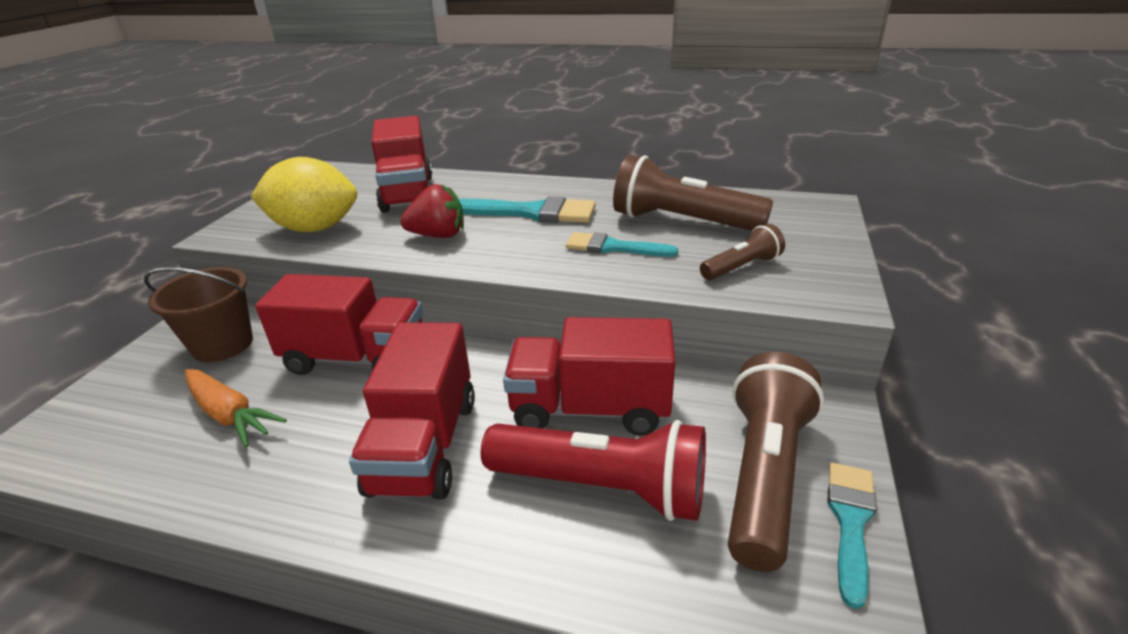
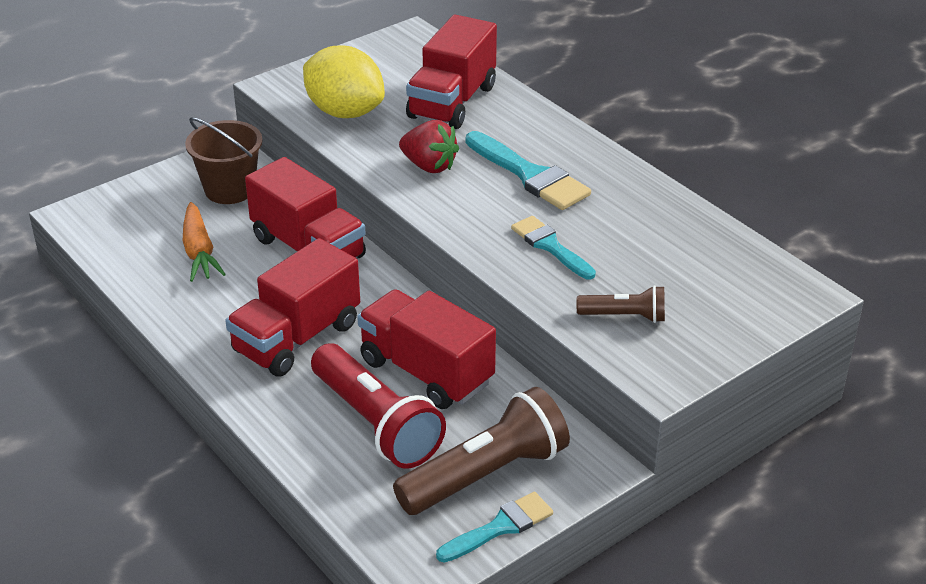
camera: 35 degrees right, 5 degrees up
(682, 221) = (645, 248): brown flashlight -> none

